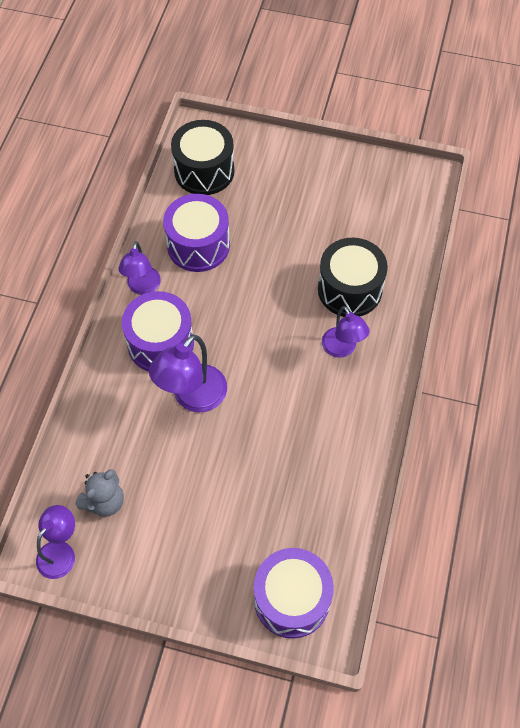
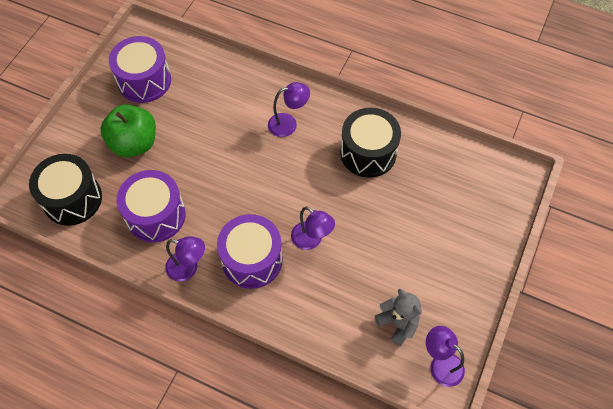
camera: 80 degrees left, 0 degrees up
(193, 398) = (311, 240): purple lamp -> purple lamp, size x0.66
(281, 206) = (134, 143): none -> green apple
(292, 599) = (492, 194): purple drum -> purple drum (144, 81)
(349, 289) = (234, 108): black drum -> black drum (368, 153)

